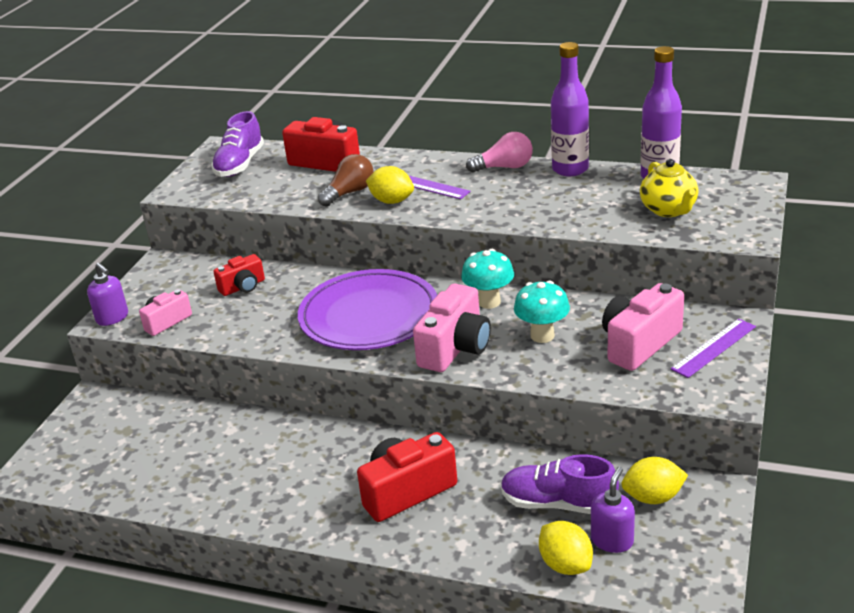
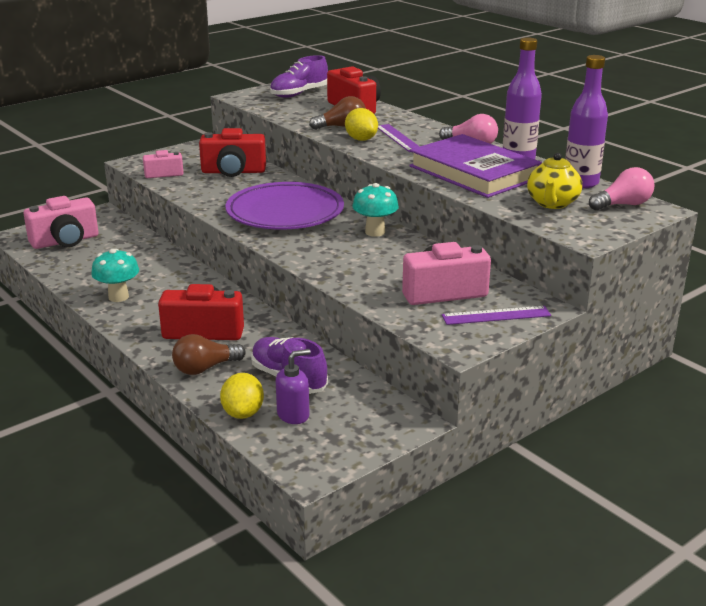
camera: 30 degrees right, 5 degrees down
(112, 318) = (138, 162): purple soap dispenser -> none
(243, 287) = (233, 172): red camera -> red camera, size x1.69
(455, 348) = (312, 248): pink camera -> pink camera (65, 241)
(464, 534) = (205, 368): none -> brown light bulb
(542, 335) = (381, 263): turquoise mushroom -> turquoise mushroom (118, 297)
(554, 201) = (474, 172): none -> purple book
(653, 497) = (358, 404): yellow lemon -> none
(725, 188) = (623, 205): none -> pink light bulb

